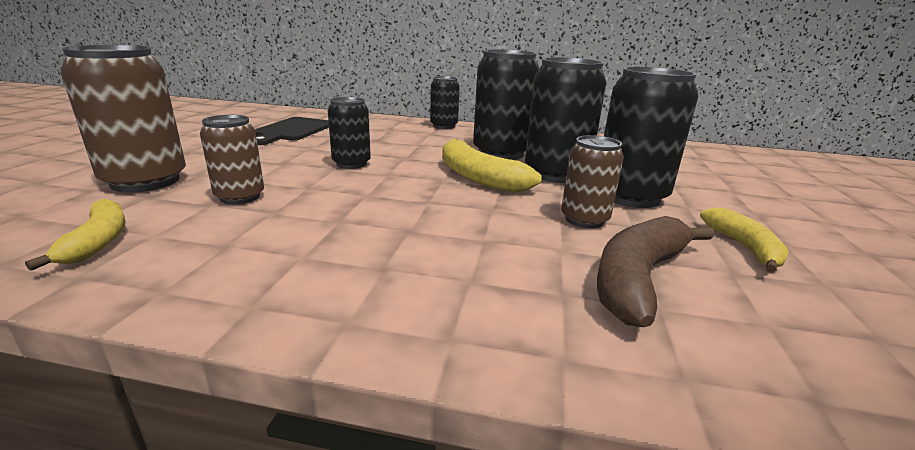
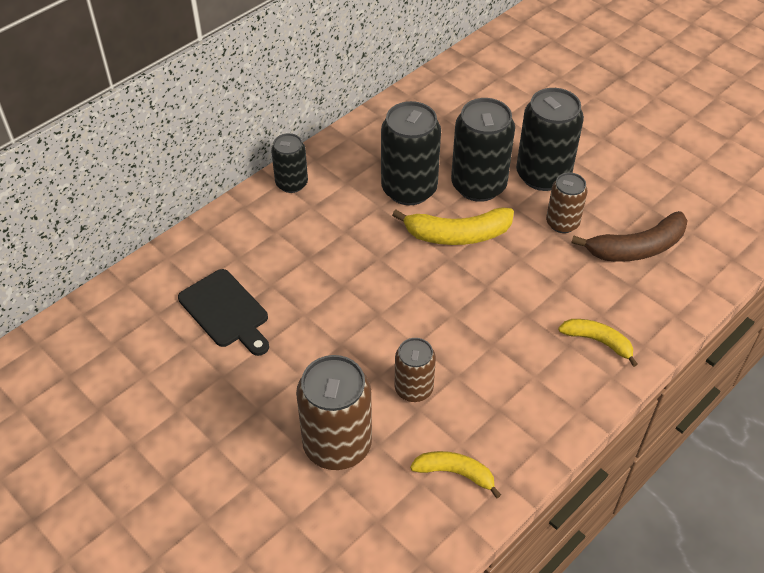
camera: 55 degrees left, 25 degrees up
(351, 164) = (374, 299): black can -> none
(638, 279) = (636, 248): brown banana -> brown banana turned 90 degrees counterclockwise
(744, 247) = (633, 180): yellow banana -> yellow banana (598, 341)

